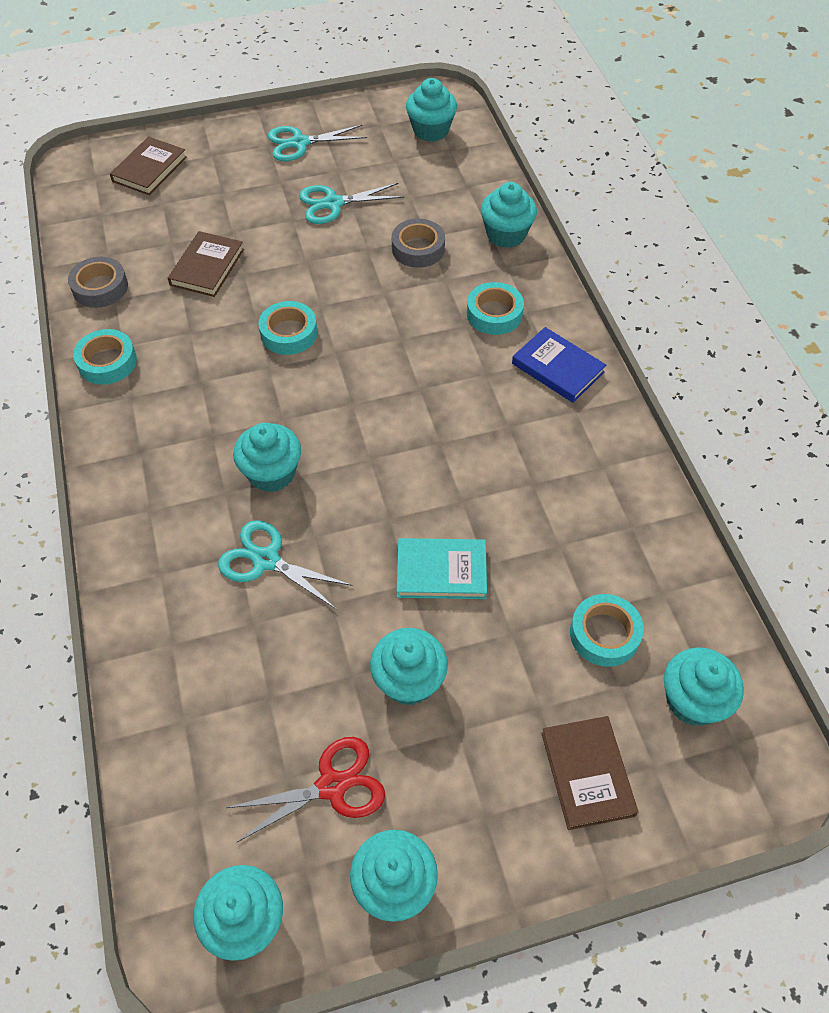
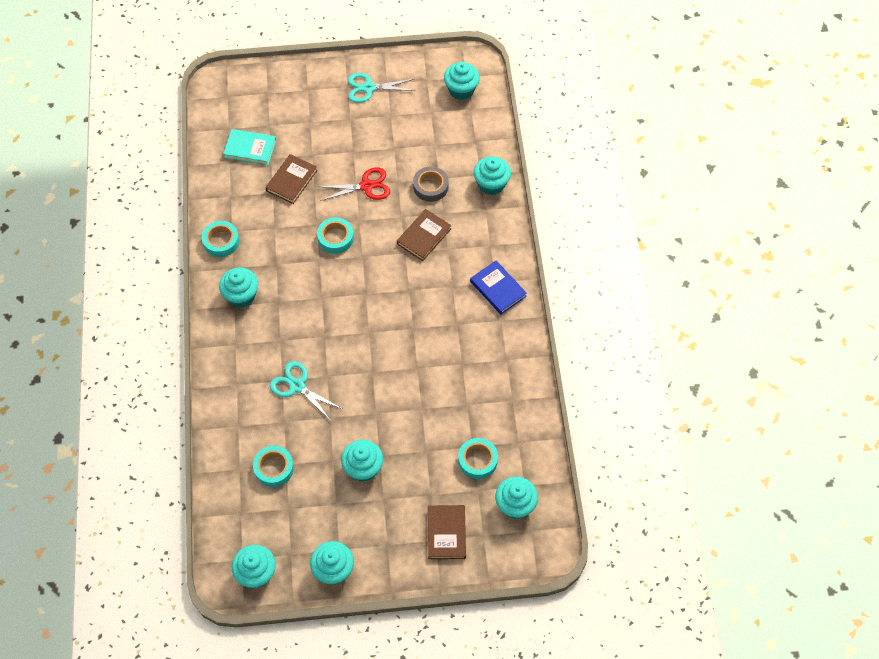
camera: 10 degrees right, 5 degrees up
(100, 287) = (222, 186): grey tape -> none
(149, 169) = (264, 95): brown book -> brown book (424, 236)
(272, 473) = (309, 332): turquoise cupcake -> turquoise cupcake (241, 295)
(331, 786) = (311, 516): red scissors -> red scissors (366, 186)
(333, 203) = (382, 142): turquoise scissors -> none
(441, 571) = (395, 409): turquoise book -> turquoise book (250, 149)
(494, 314) = (468, 244): turquoise tape -> turquoise tape (274, 468)

